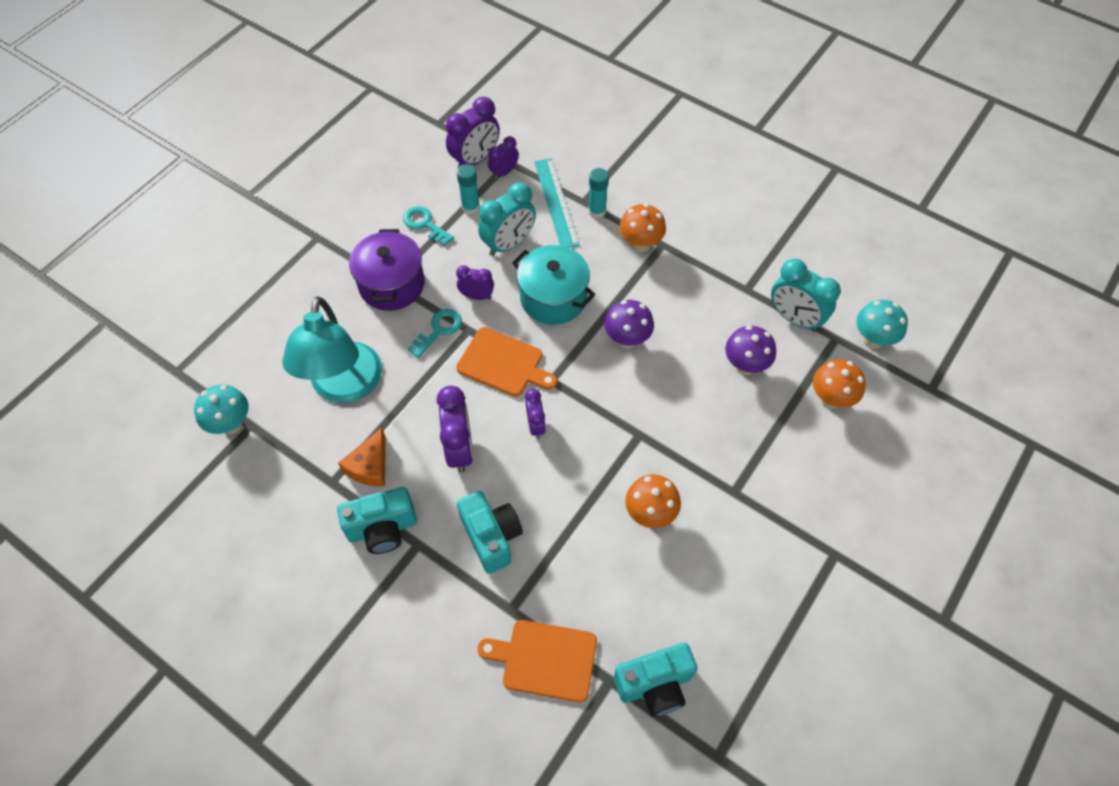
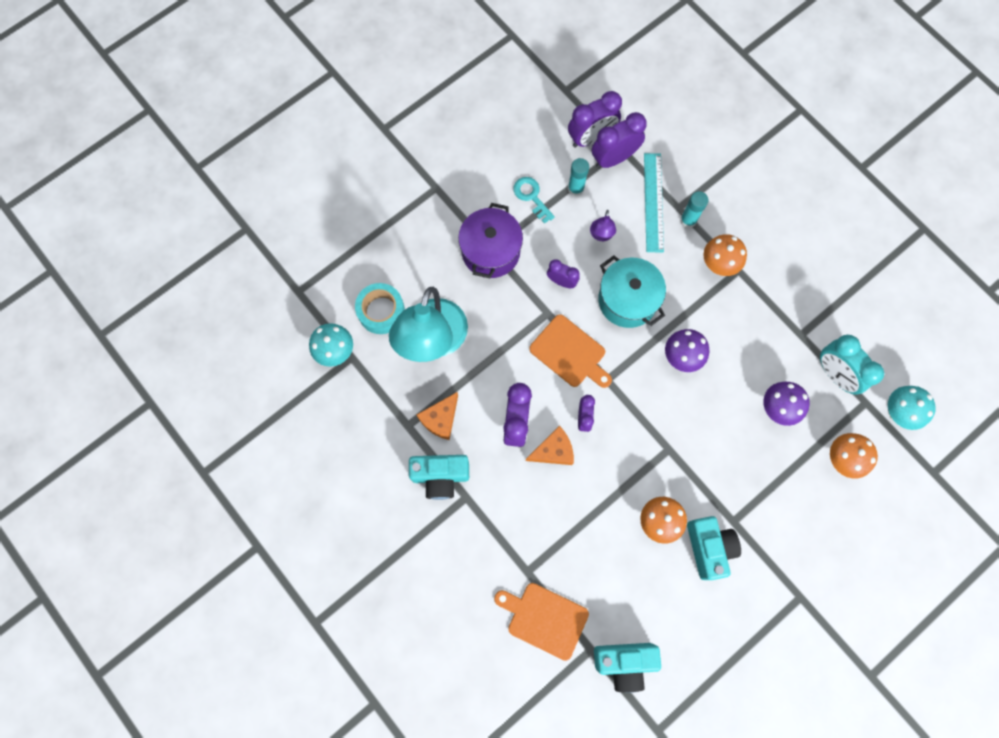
camera: 15 degrees right, 15 degrees up
(278, 371) = (381, 311): none -> turquoise tape
(439, 330) = (522, 306): turquoise key -> none
(491, 537) = (525, 507): turquoise camera -> turquoise camera (709, 547)
(504, 172) = (614, 158): purple clock -> purple clock, size x1.69
(509, 244) = (601, 235): turquoise clock -> purple lamp
(509, 468) = (553, 450): none -> orange cheese

